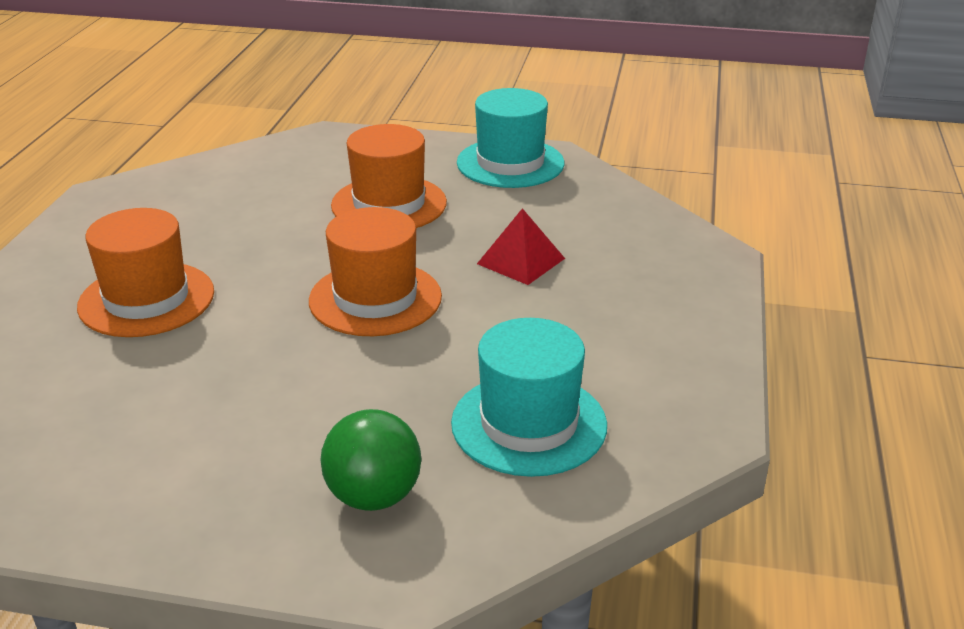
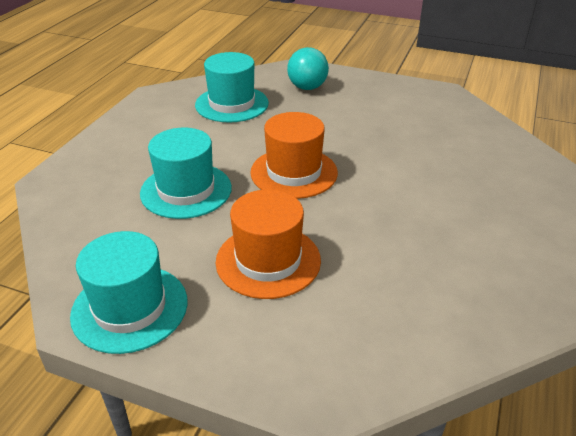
camera: 170 degrees left, 5 degrees up
(146, 299) = (447, 187): orange hat -> none
(373, 496) = (307, 87): green ball -> turquoise ball
(520, 261) = (186, 190): red pyramid -> turquoise hat

